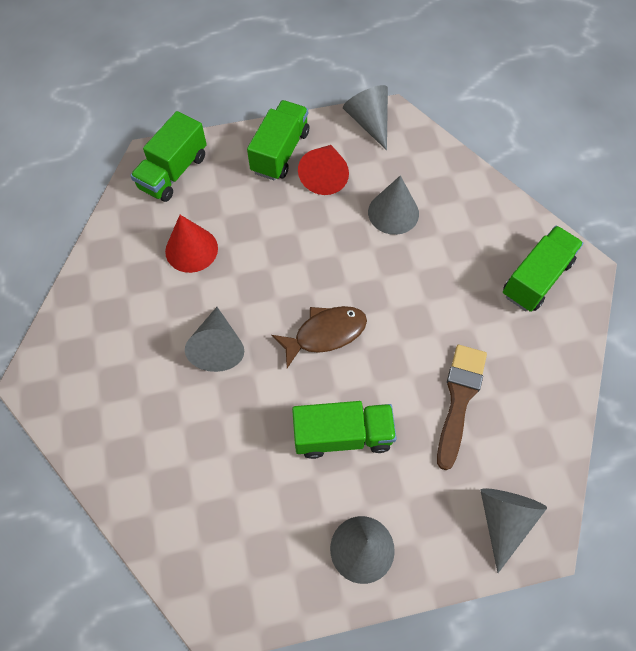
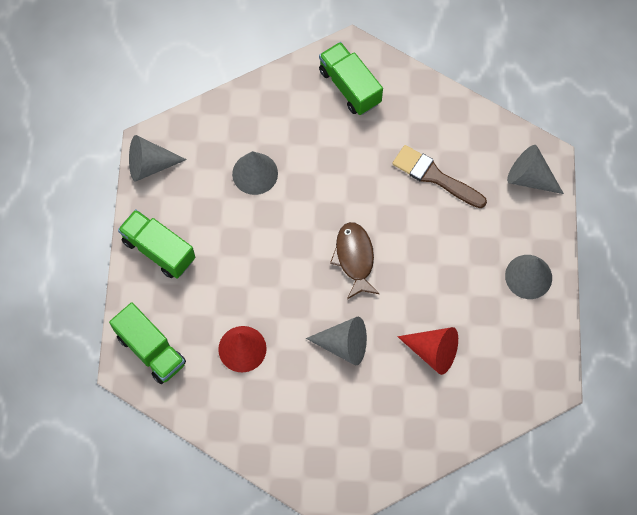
camera: 75 degrees left, 5 degrees up
(325, 176) = (198, 218): red cone -> red cone (433, 351)
(342, 435) = (442, 267): green truck -> none

